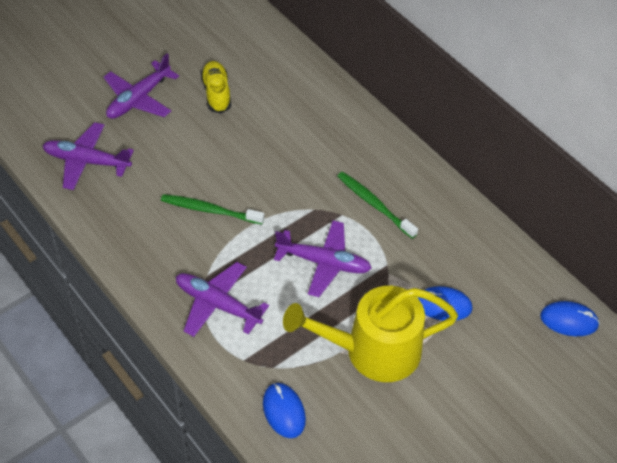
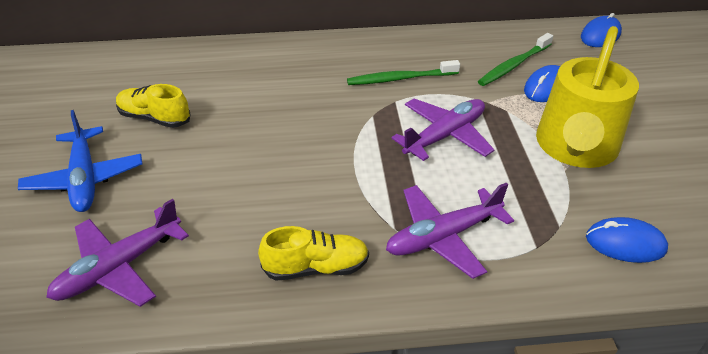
camera: 55 degrees left, 10 degrees down
(138, 99) = (85, 179): purple plane -> blue plane
(147, 251) = (316, 267): none -> yellow shoe
(209, 210) = (304, 188): green toothbrush -> green toothbrush (513, 65)

